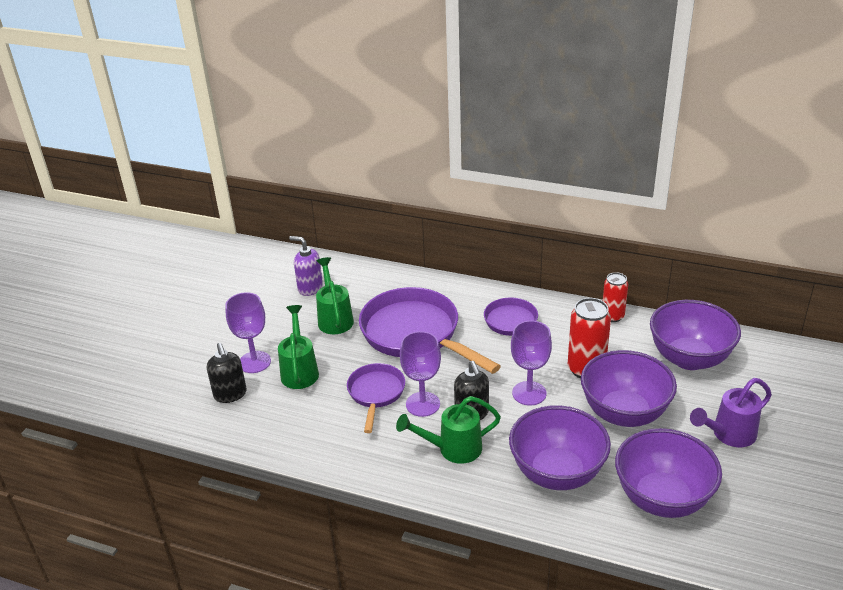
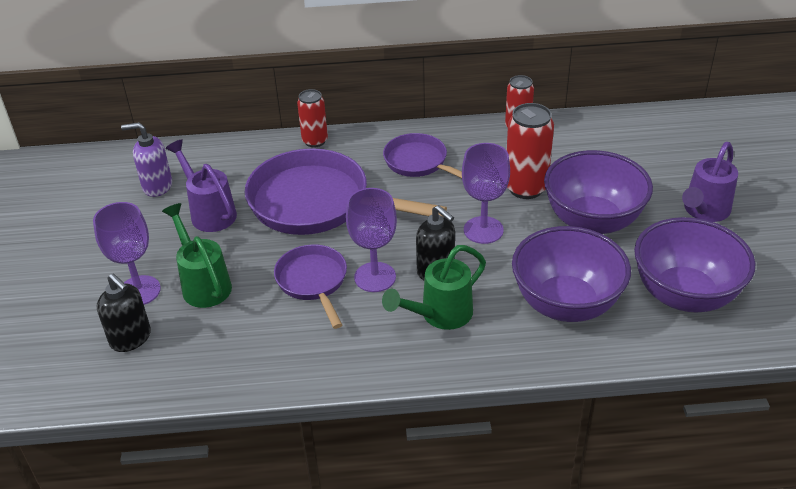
camera: 25 degrees left, 5 degrees up
(334, 318) = (209, 212): green watering can -> purple watering can
(443, 284) = (315, 141): none -> red can
(689, 358) = (619, 148): purple bowl -> none

